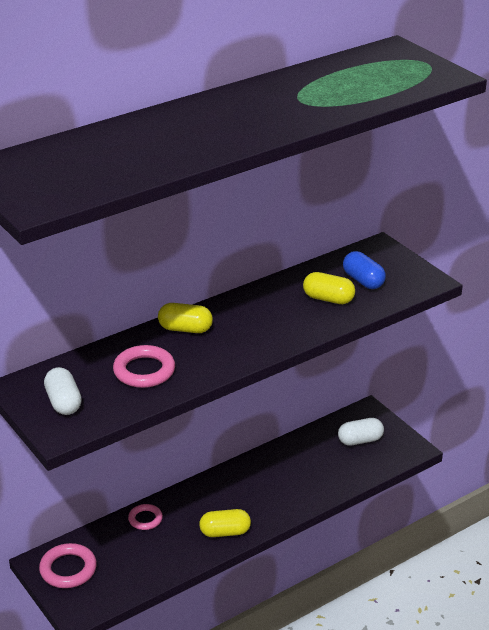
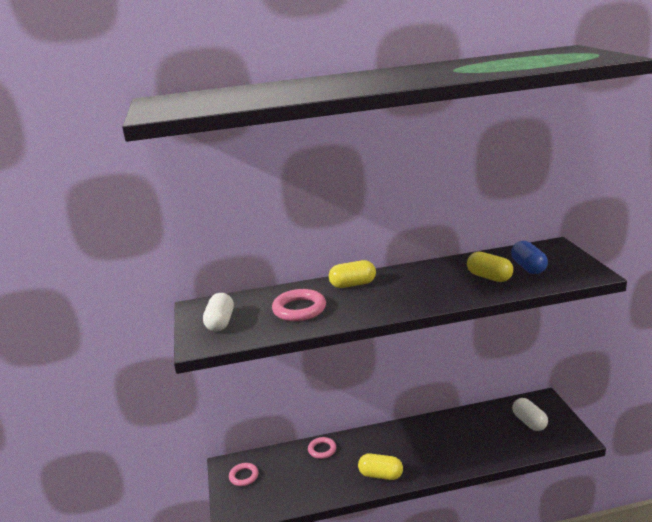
camera: 25 degrees right, 10 degrees down
(68, 569) = (244, 476): pink ring -> pink ring, size x0.63
(185, 329) = (353, 284): yellow capsule -> yellow capsule turned 45 degrees counterclockwise
(360, 440) = (529, 422): white capsule -> white capsule turned 60 degrees clockwise

